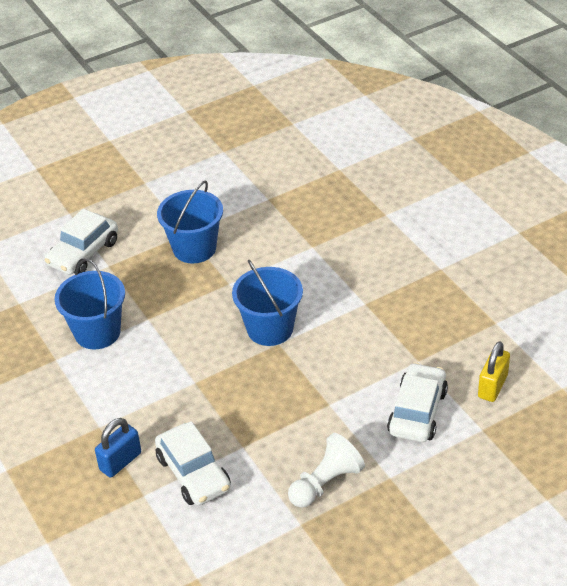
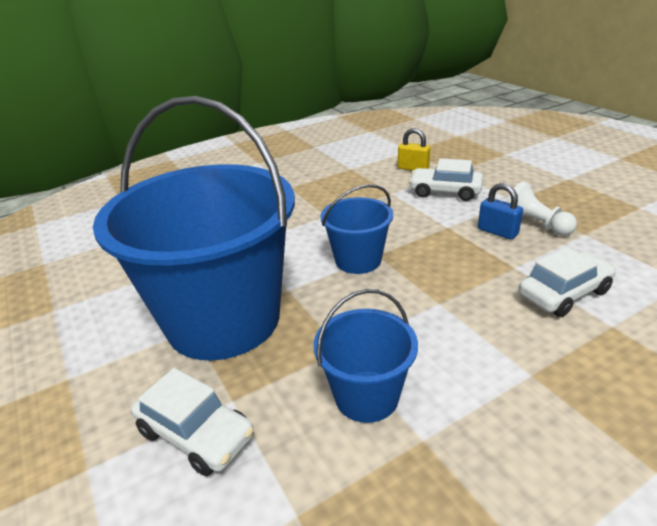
camera: 90 degrees left, 10 degrees down
(120, 461) = (577, 348): blue padlock -> blue padlock (497, 232)
(194, 248) = (223, 319): blue bucket -> blue bucket, size x2.14

